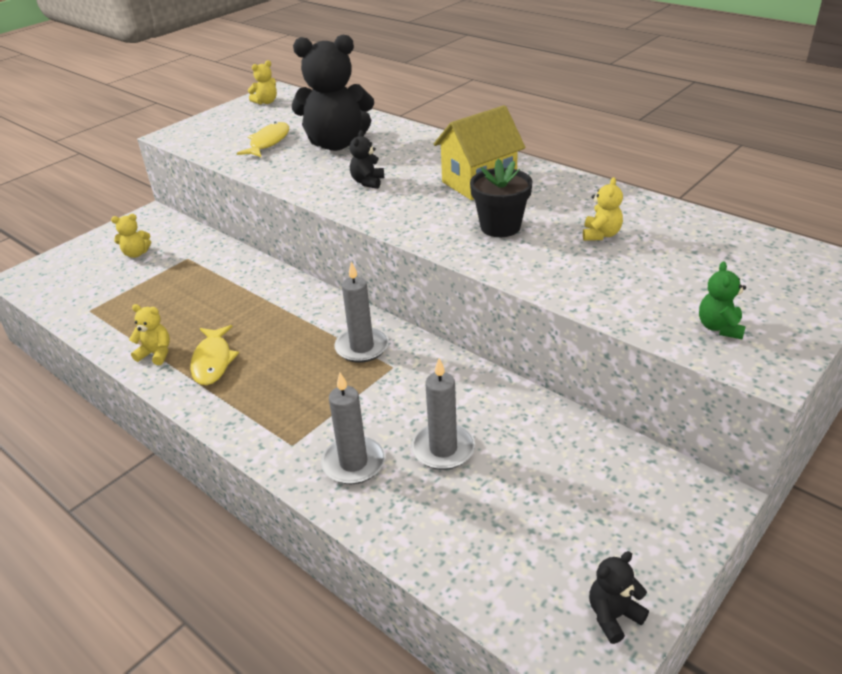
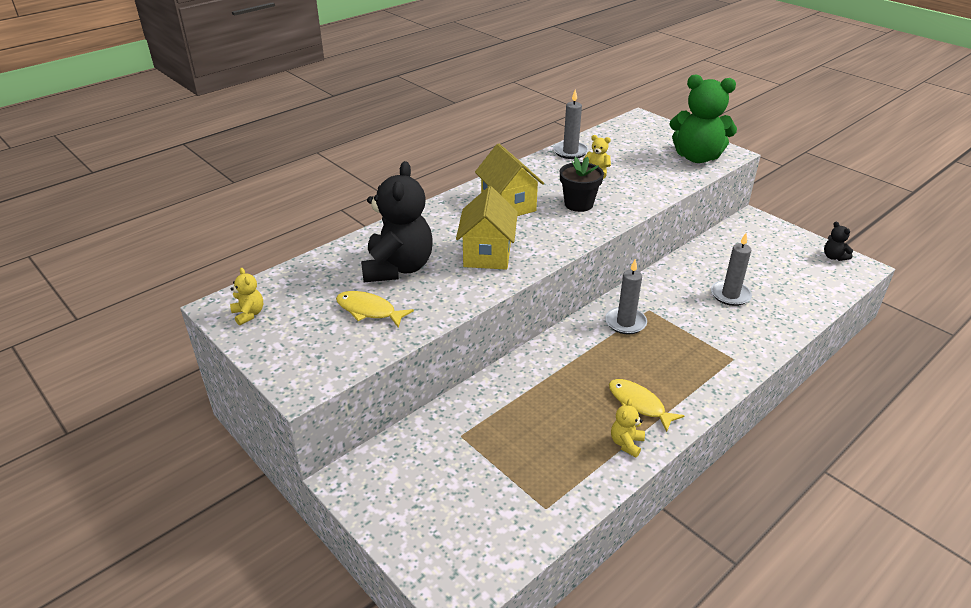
camera: 85 degrees left, 0 degrees up
(136, 254) = (437, 481): yellow teddy bear -> none
(213, 361) = (639, 404): yellow fish -> yellow fish turned 135 degrees counterclockwise
(353, 463) = (747, 331): grey candle -> grey candle (570, 152)
(367, 182) = (487, 254): black teddy bear -> yellow house
(719, 327) = (697, 157): green teddy bear -> green teddy bear, size x2.36

